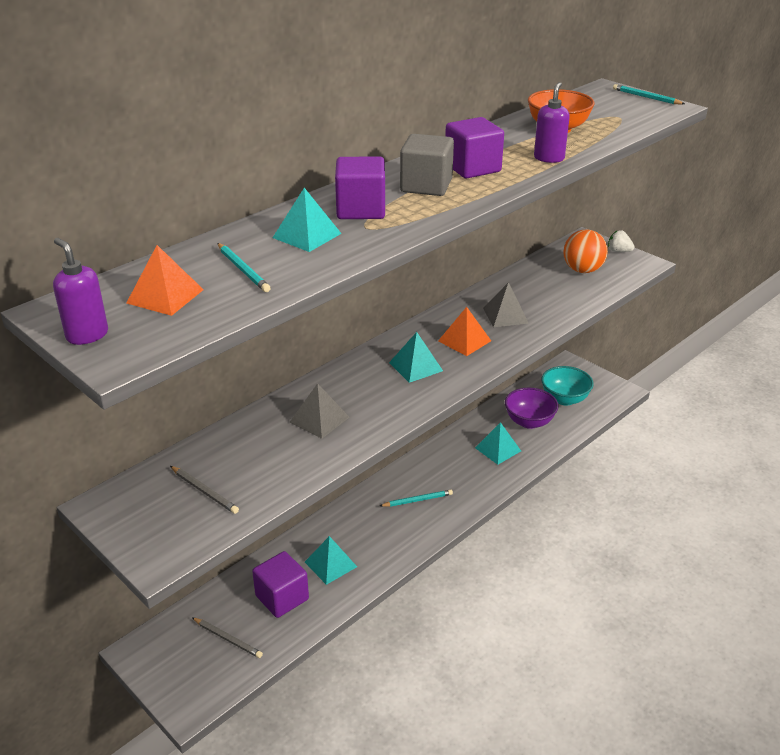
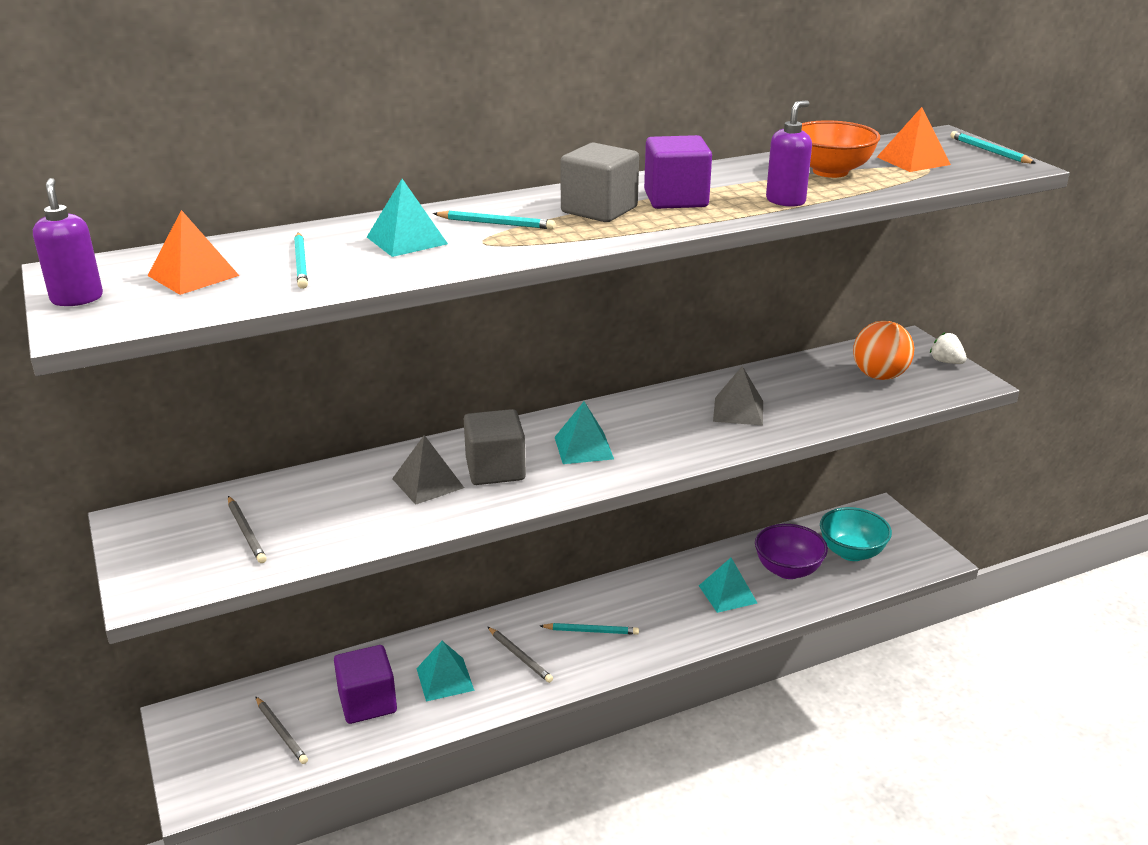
camera: 20 degrees right, 5 degrees down
(361, 209) = (495, 223): purple cube -> turquoise pencil
(362, 397) = (495, 469): none -> grey cube
(376, 532) = (519, 656): none -> grey pencil
(464, 341) = (665, 430): orange pyramid -> orange pyramid (913, 161)

